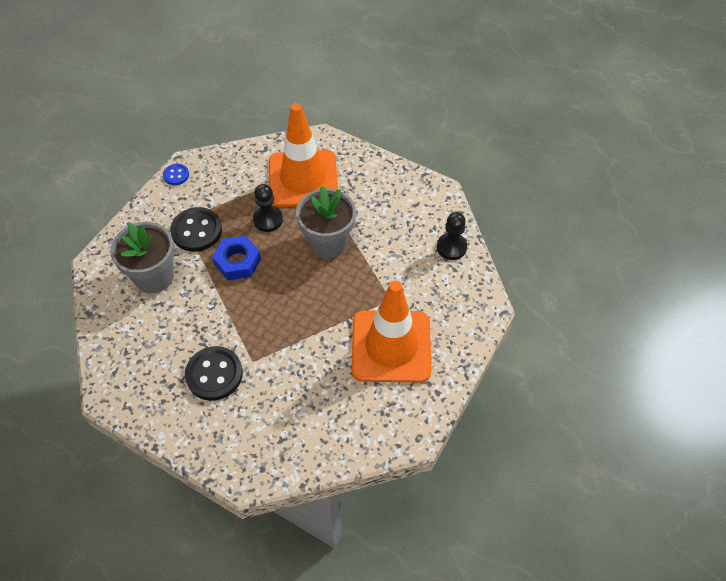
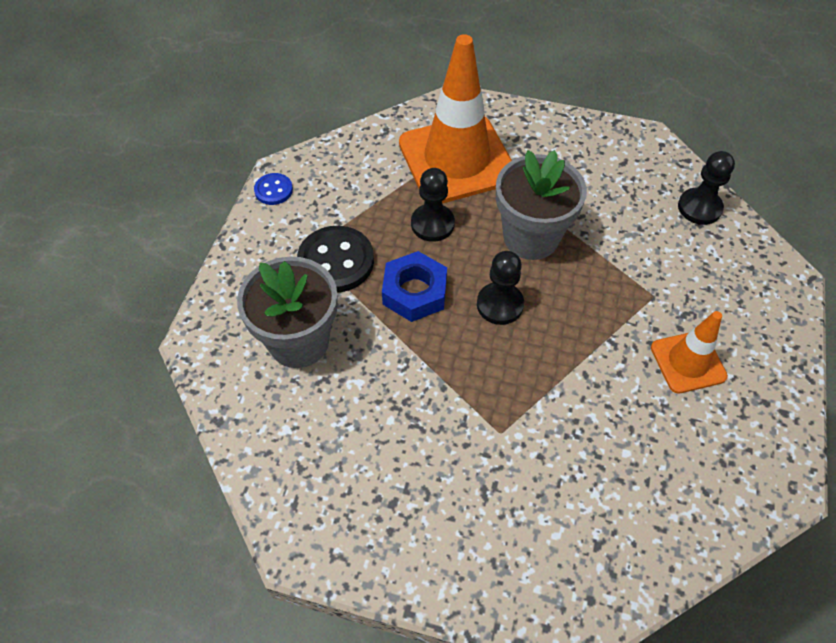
camera: 15 degrees left, 0 degrees up
(214, 374) = (452, 468): black button -> none
(287, 282) = (500, 305): none -> black pawn
(391, 346) = (688, 362): orange traffic cone -> orange traffic cone, size x0.52

